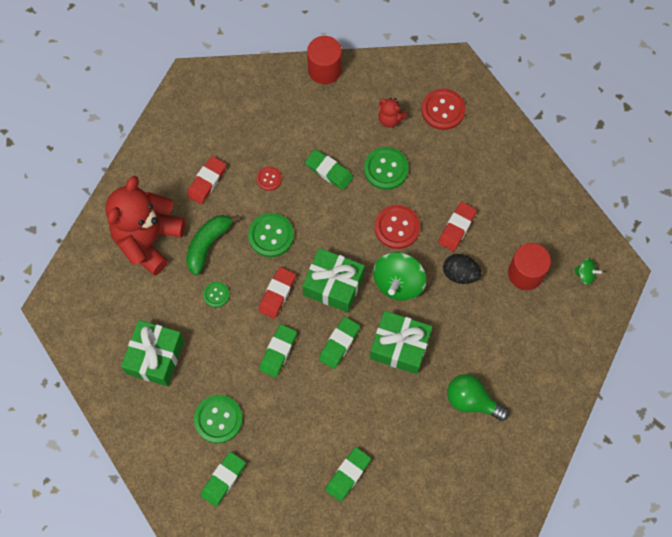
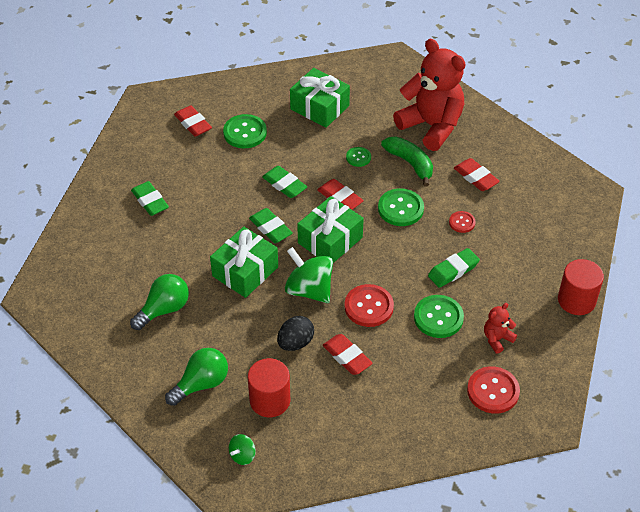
camera: 110 degrees right, 20 degrees down
(223, 479) = (193, 124): green eraser -> red eraser
(534, 334) = (201, 384): none -> green light bulb

